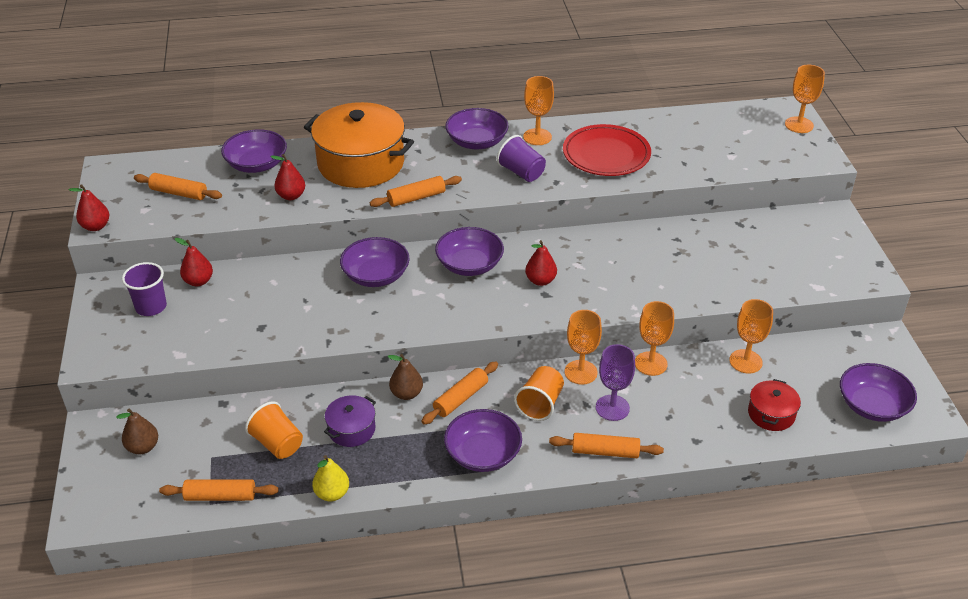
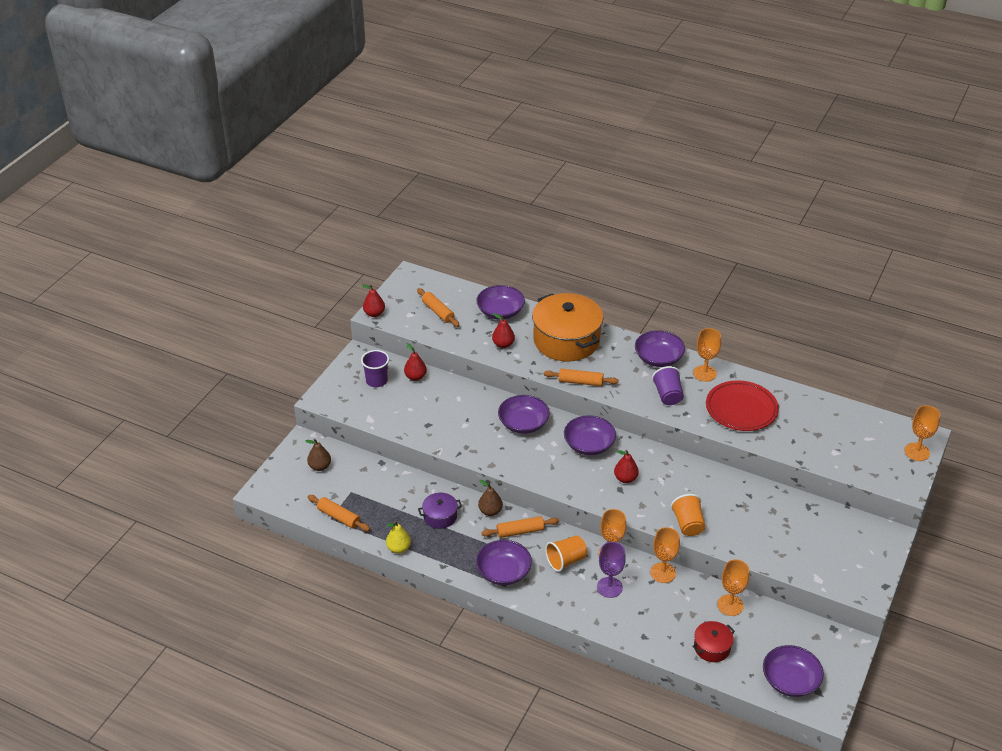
camera: 35 degrees right, 0 degrees up
(277, 443) = (392, 503): orange cup -> orange cup (688, 524)
(605, 452) = (579, 611): orange rolling pin -> none

